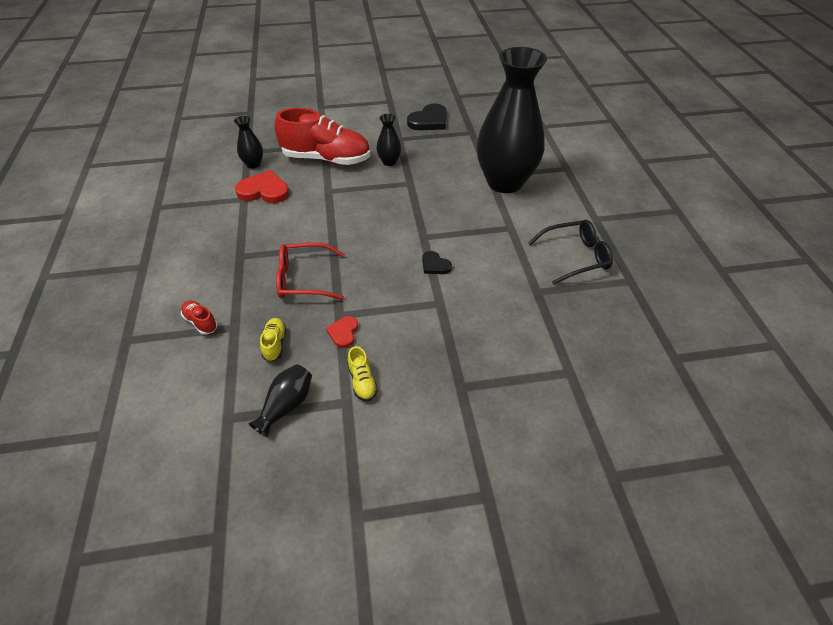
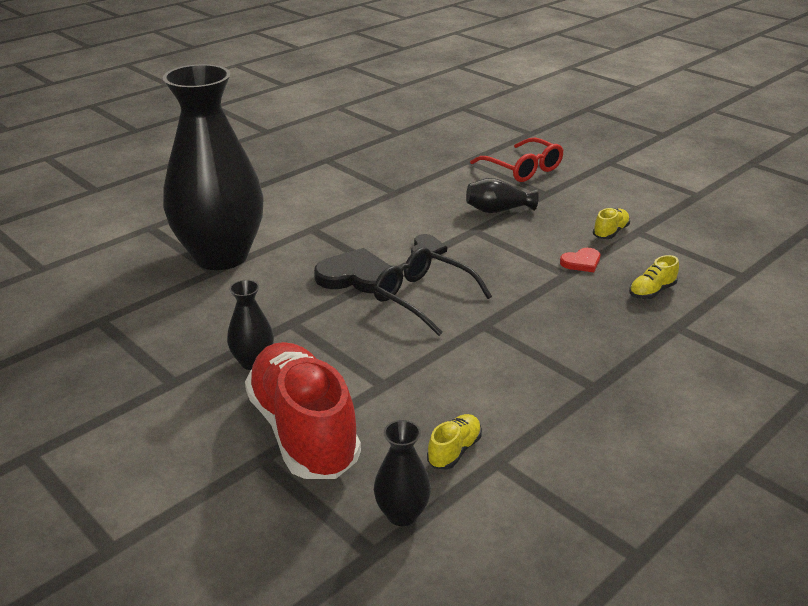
camera: 125 degrees left, 15 degrees down
(201, 322) = (708, 352): red shoe -> none
(264, 191) = (454, 451): red heart -> yellow shoe
(286, 405) = (687, 255): black vase -> black vase (497, 210)
(304, 279) = (557, 317): red glasses -> red glasses (522, 169)
(429, 121) = (86, 375): black heart -> black heart (356, 276)
(575, 257) = (322, 187): black glasses -> black glasses (423, 298)

